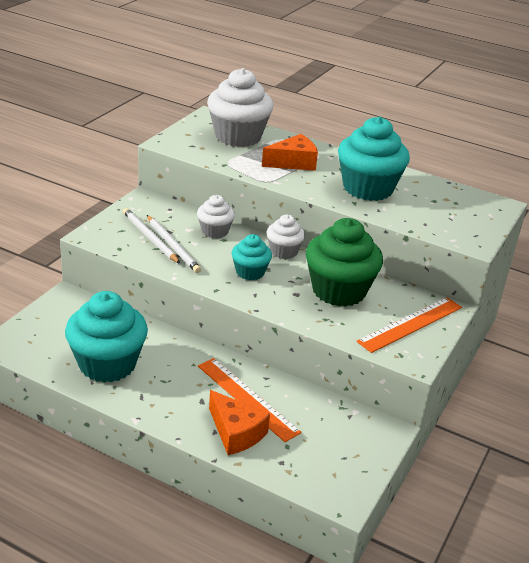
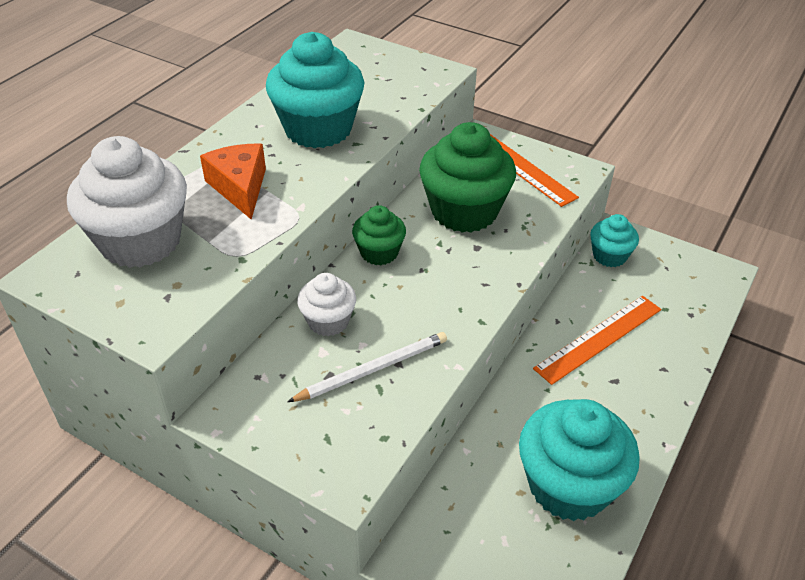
camera: 85 degrees left, 10 degrees up
(150, 237) = (350, 398): white pencil -> none
(236, 432) = (659, 349): orange cheese -> none
(250, 272) = (434, 286): turquoise cupcake -> turquoise cupcake (609, 256)
(284, 251) = (379, 253): white cupcake -> green cupcake

